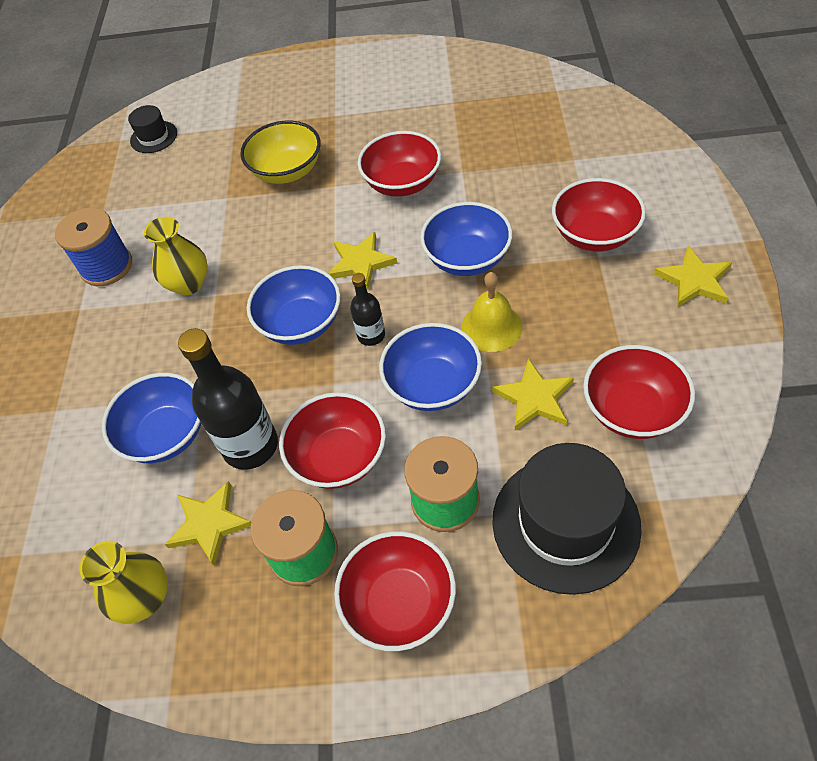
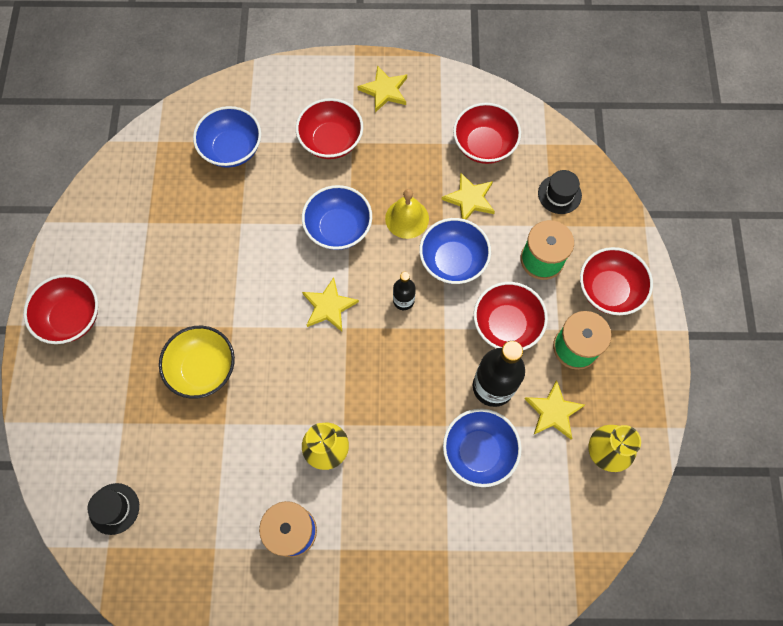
camera: 95 degrees left, 15 degrees up
(301, 323) = (385, 353): blue bowl -> blue bowl (232, 149)
(402, 183) = (243, 270): red bowl -> red bowl (72, 317)
(565, 523) = (559, 194): black hat -> black hat, size x0.50

